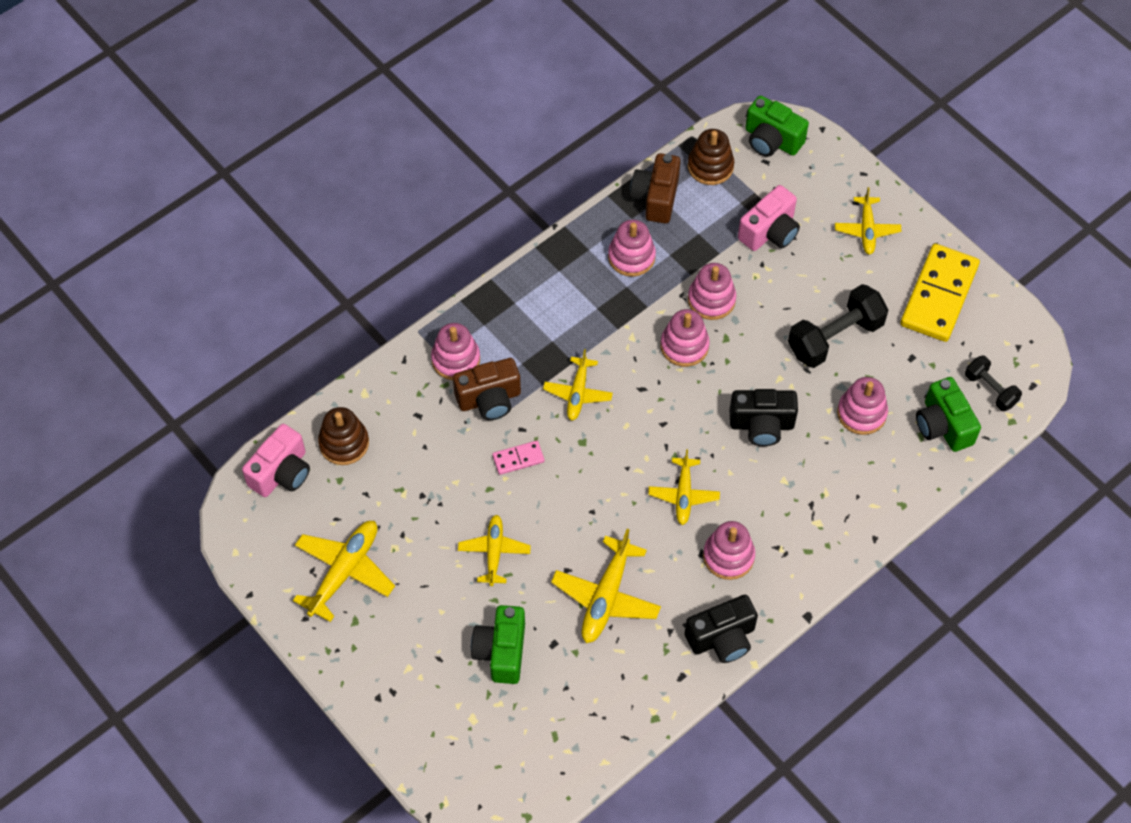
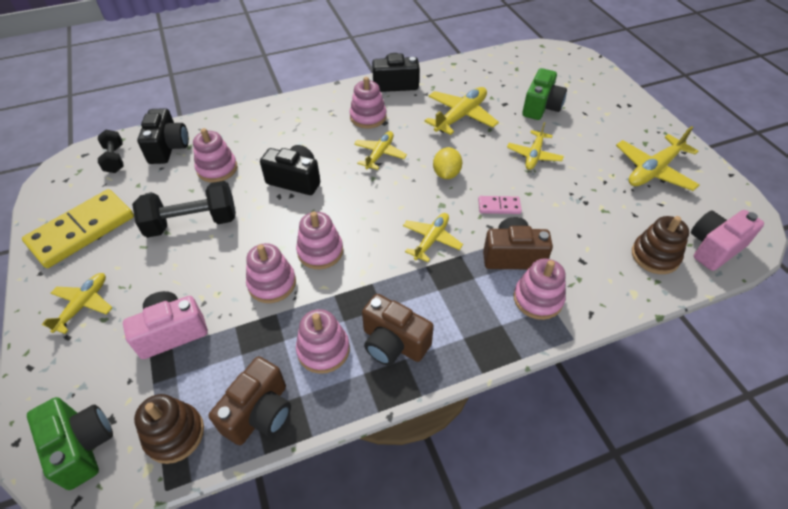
camera: 160 degrees left, 10 degrees down
(574, 280) = (393, 343): none -> brown camera
(592, 488) = (446, 174): none -> yellow lemon
(943, 425) = (168, 148): green camera -> black camera

